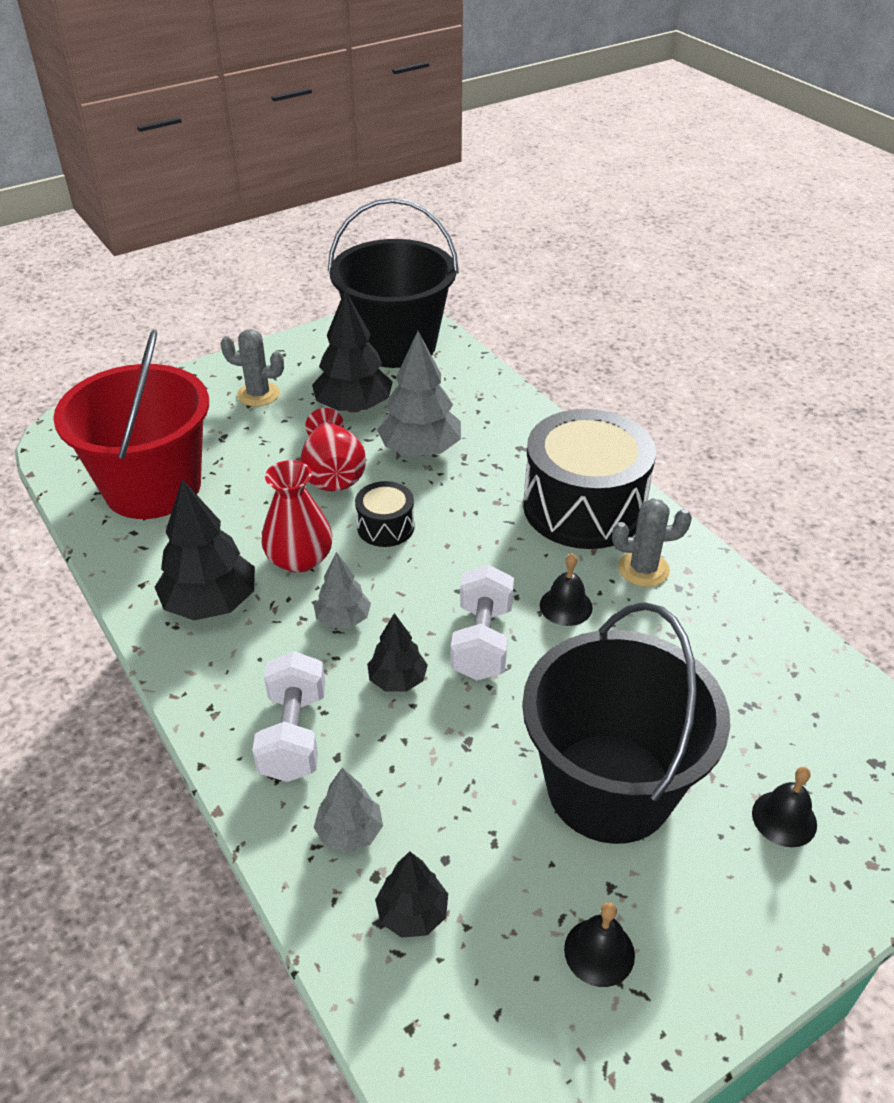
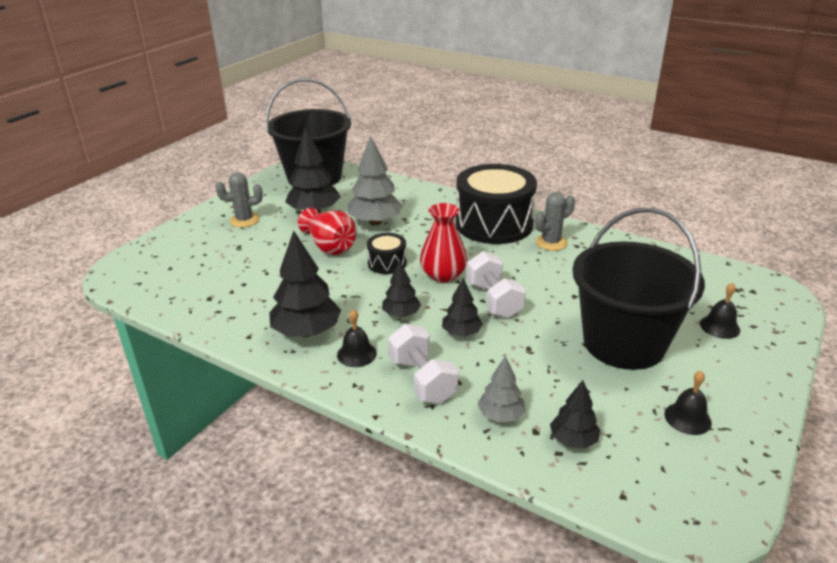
camera: 25 degrees left, 10 degrees down
(152, 487) = (211, 284): red bucket -> none
(299, 559) = (346, 293): red vase -> red vase (443, 275)
(343, 619) = (401, 314): grey tree -> black tree
(566, 606) = (525, 270): black bell -> black bell (356, 354)

